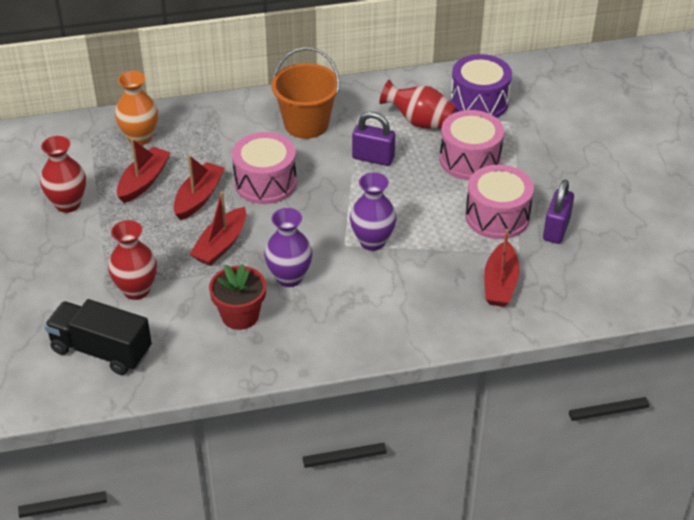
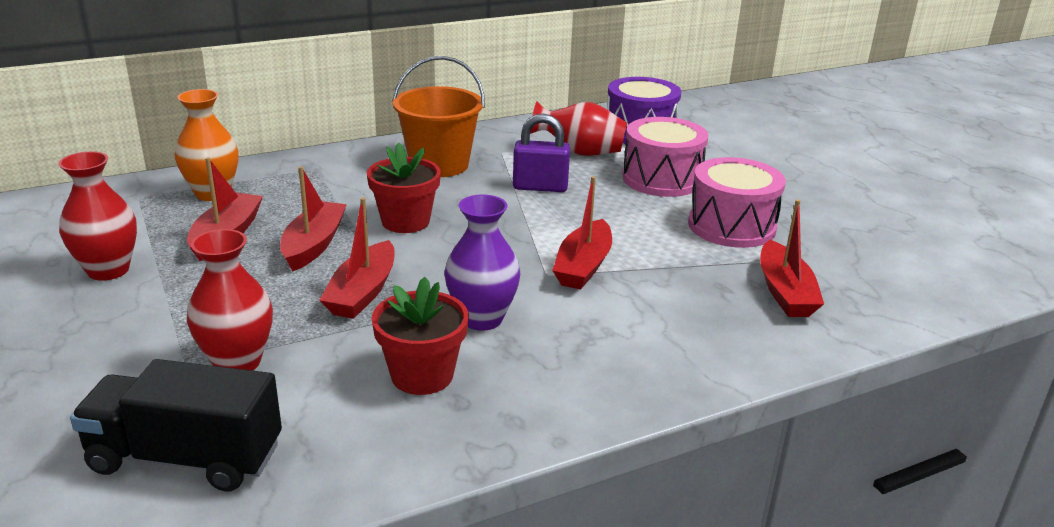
camera: 15 degrees left, 15 degrees down
(265, 182) = (405, 221): pink drum -> red flower pot
(372, 241) = (583, 266): purple vase -> red boat
(556, 229) = (813, 231): purple padlock -> none

